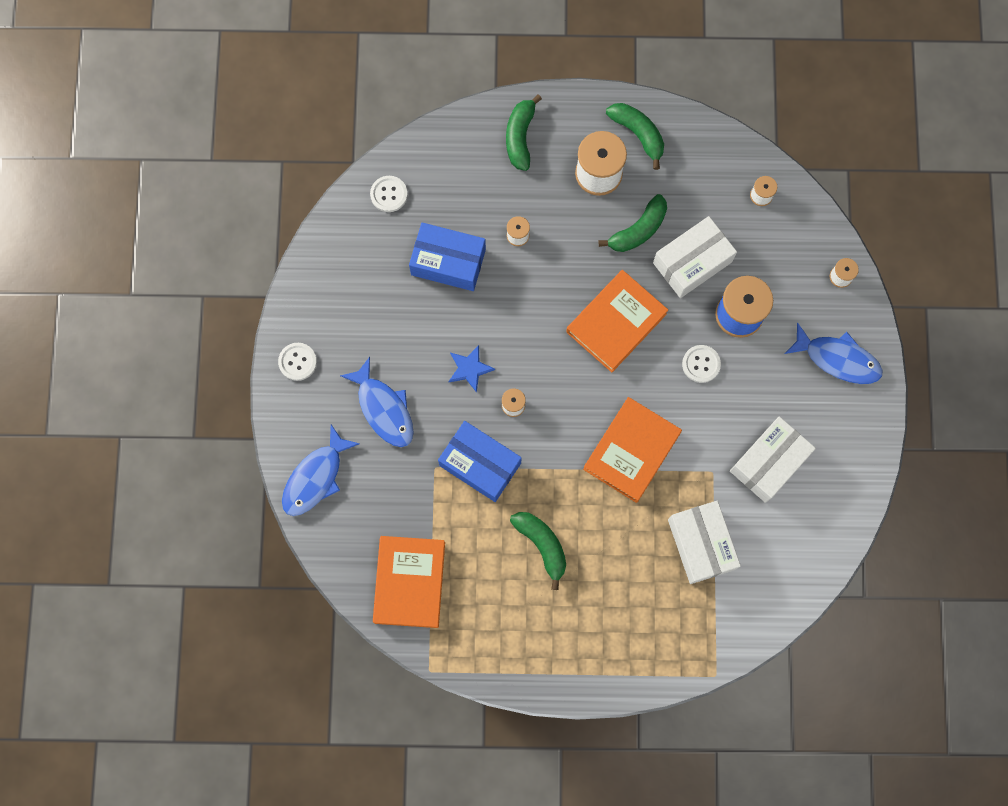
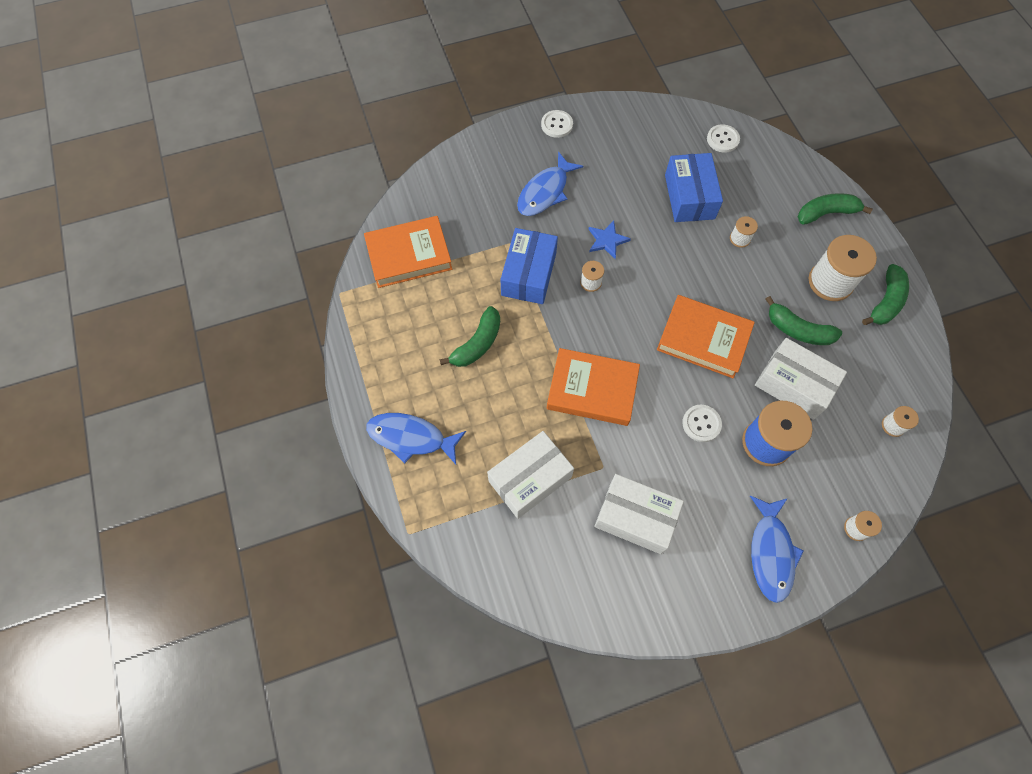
camera: 70 degrees right, 10 degrees down
(316, 477) = (470, 165): blue fish -> blue fish (411, 438)

